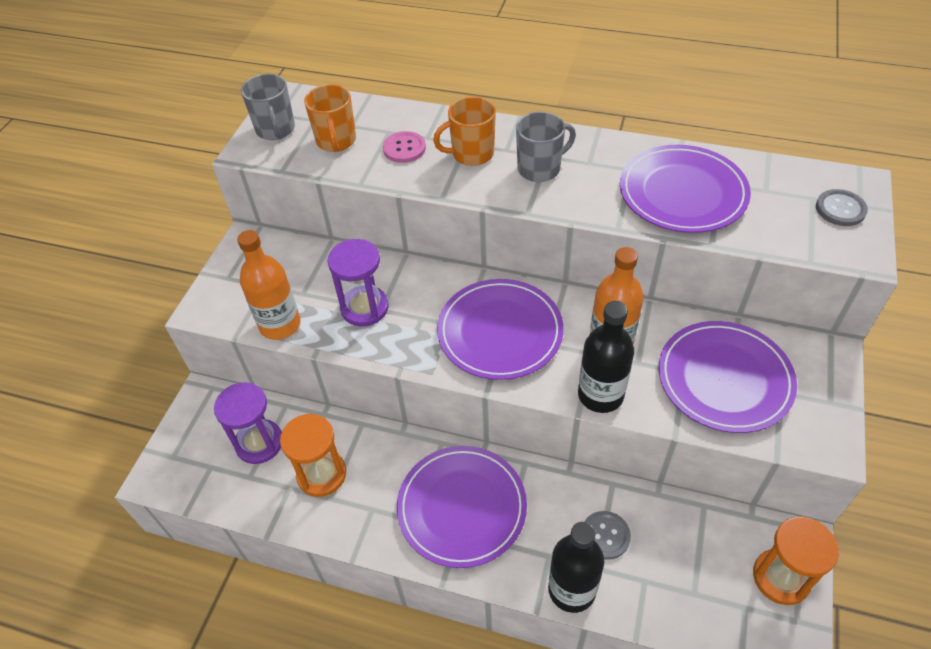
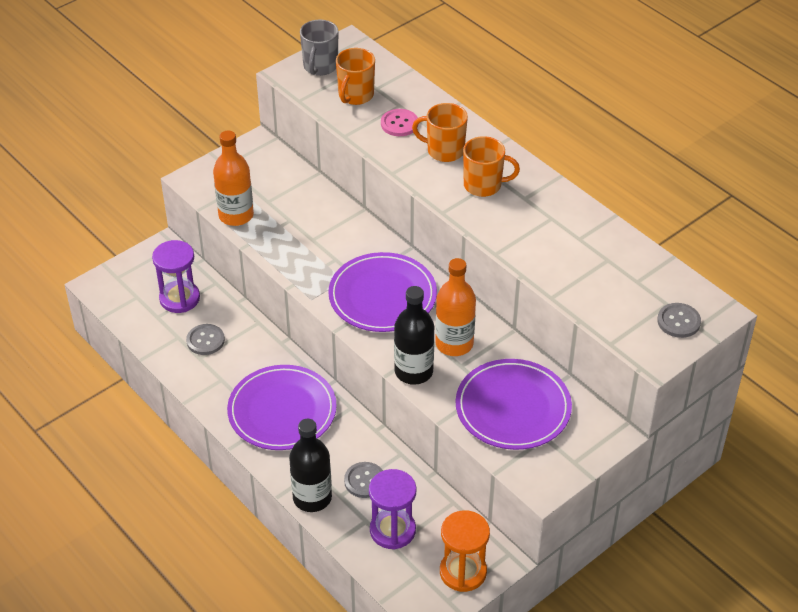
camera: 30 degrees right, 5 degrees down
(321, 474) = (205, 340): orange hourglass -> grey button
(364, 308) = (302, 232): purple hourglass -> purple hourglass (392, 530)
(540, 169) = (484, 185): grey mug -> orange mug
(682, 193) = (571, 253): purple plate -> none

